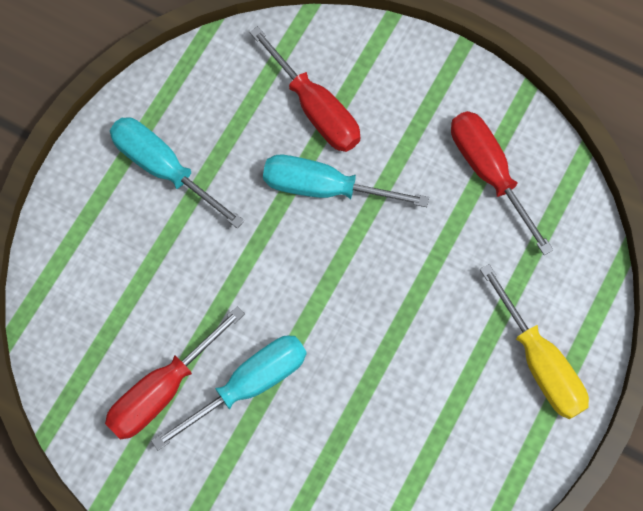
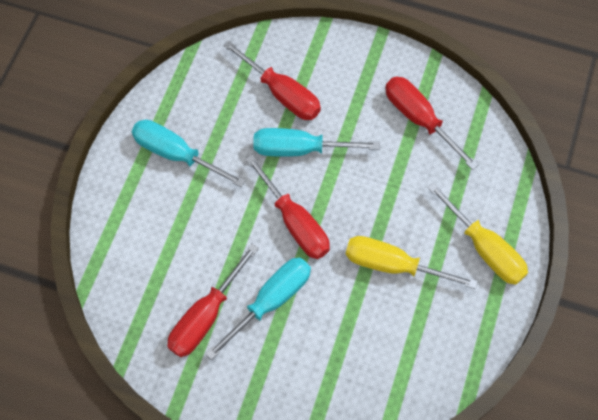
camera: 10 degrees left, 5 degrees down
(299, 285) = (295, 222): none -> red screwdriver
(415, 364) = (393, 265): none -> yellow screwdriver

